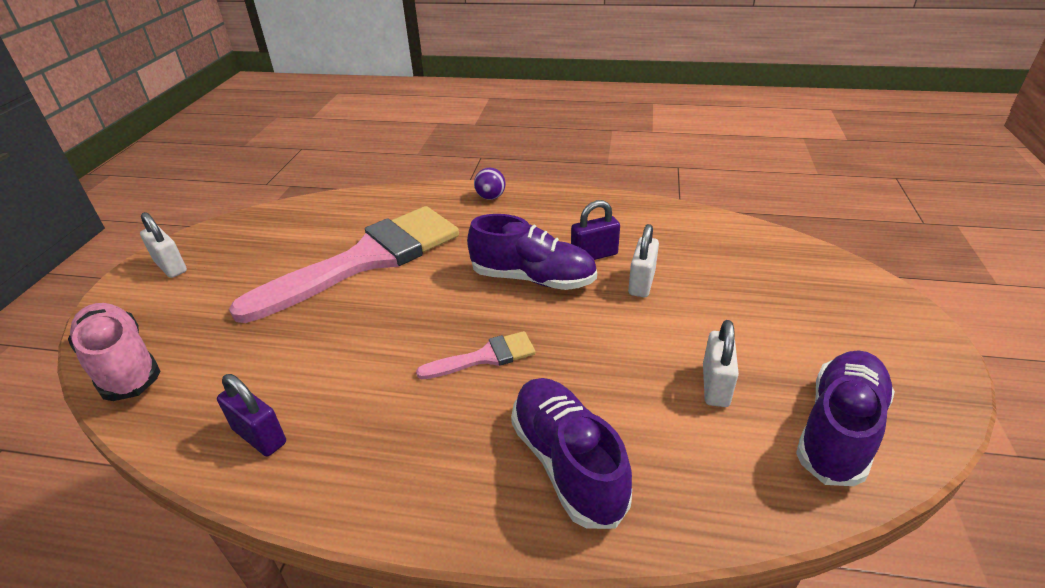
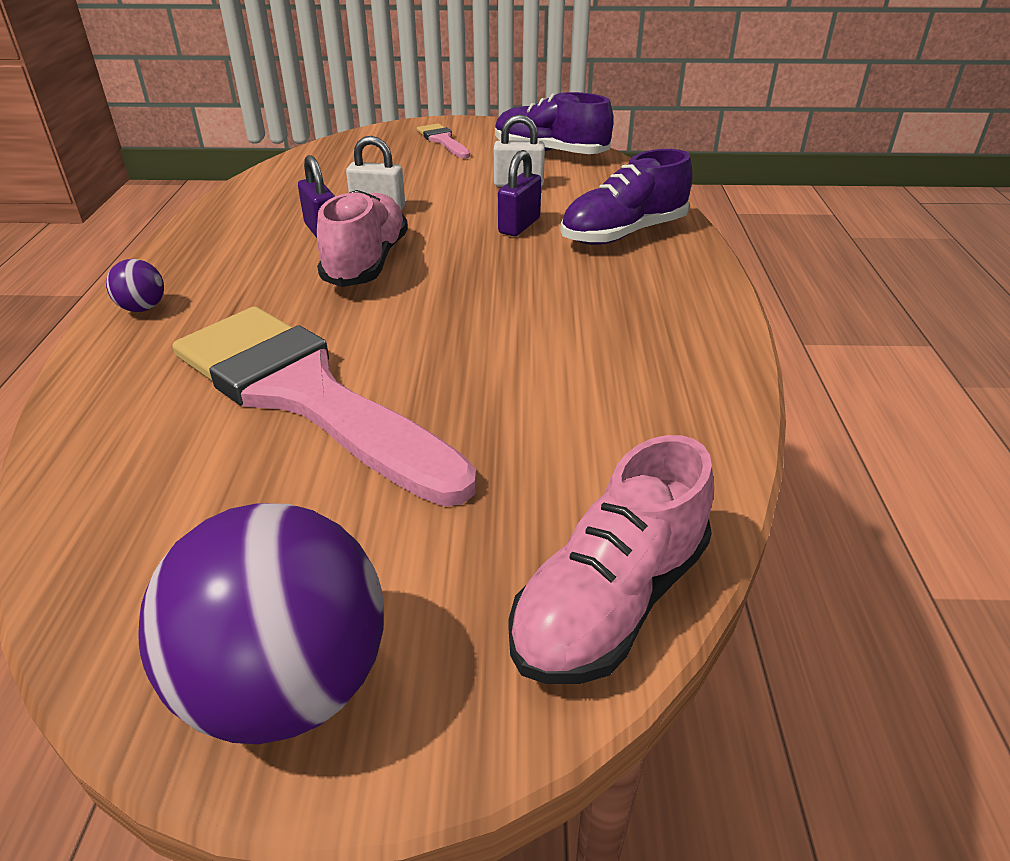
camera: 100 degrees left, 0 degrees up
(170, 266) = (287, 685): white padlock -> purple ball
(260, 436) = (676, 397): purple padlock -> purple padlock (519, 226)
(485, 357) = (508, 278): pink brush -> pink brush (443, 140)
(533, 278) = (367, 262): purple shoe -> pink shoe

